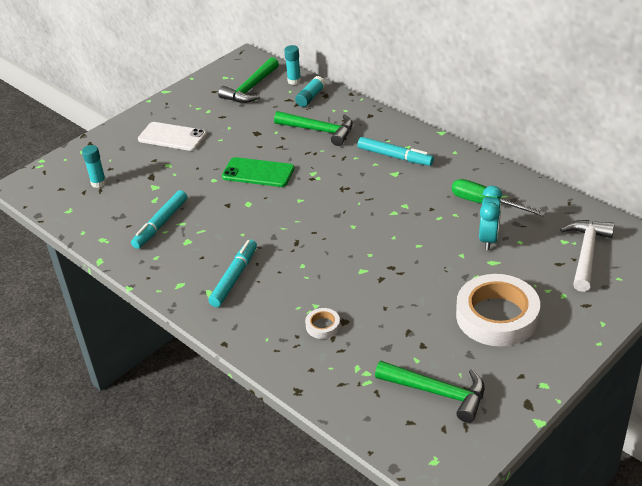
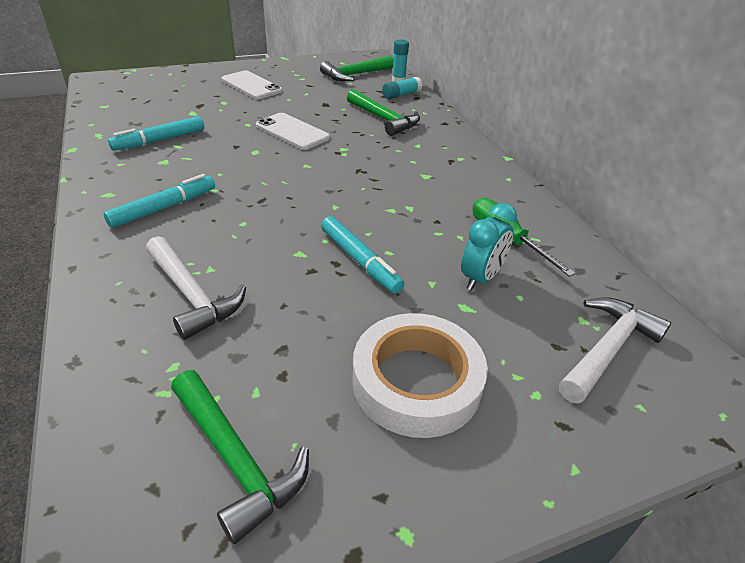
camera: 20 degrees right, 0 degrees up
(98, 183) = (153, 96): turquoise glue stick -> none
(258, 173) = (292, 132): green phone -> white phone
(323, 326) = (192, 295): white tape -> white hammer
(395, 157) = (439, 162): turquoise marker -> turquoise marker (360, 261)

